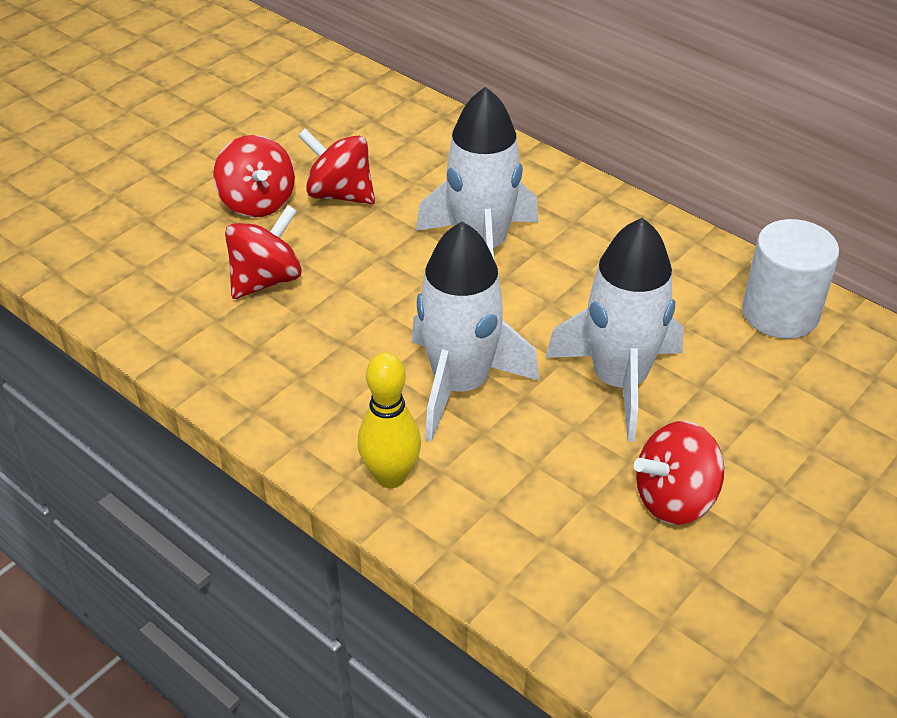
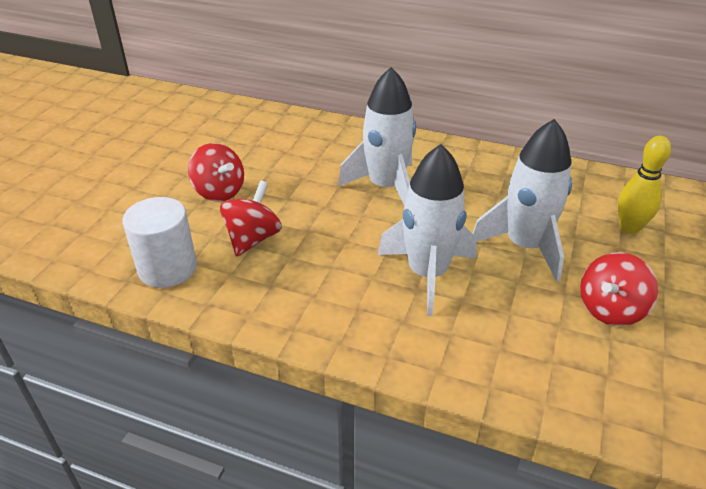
camera: 20 degrees left, 5 degrees down
(340, 194) = (273, 175): red spinning top -> none
(391, 476) = (419, 347): yellow bowling pin -> yellow bowling pin (629, 228)
(780, 313) = (587, 185): white cylinder -> white cylinder (167, 268)

